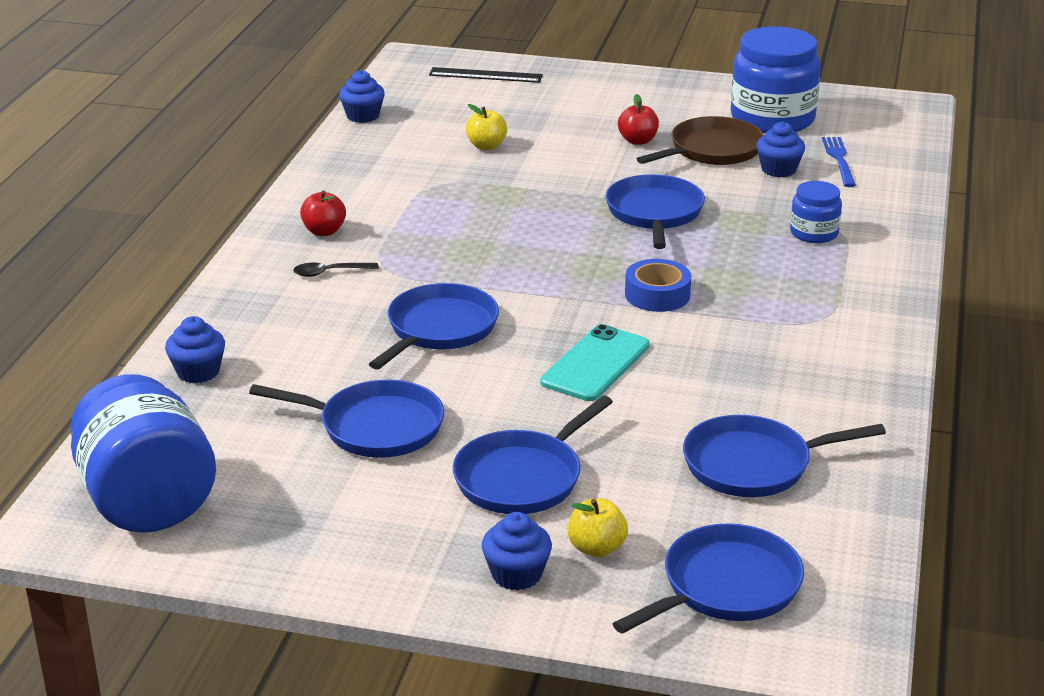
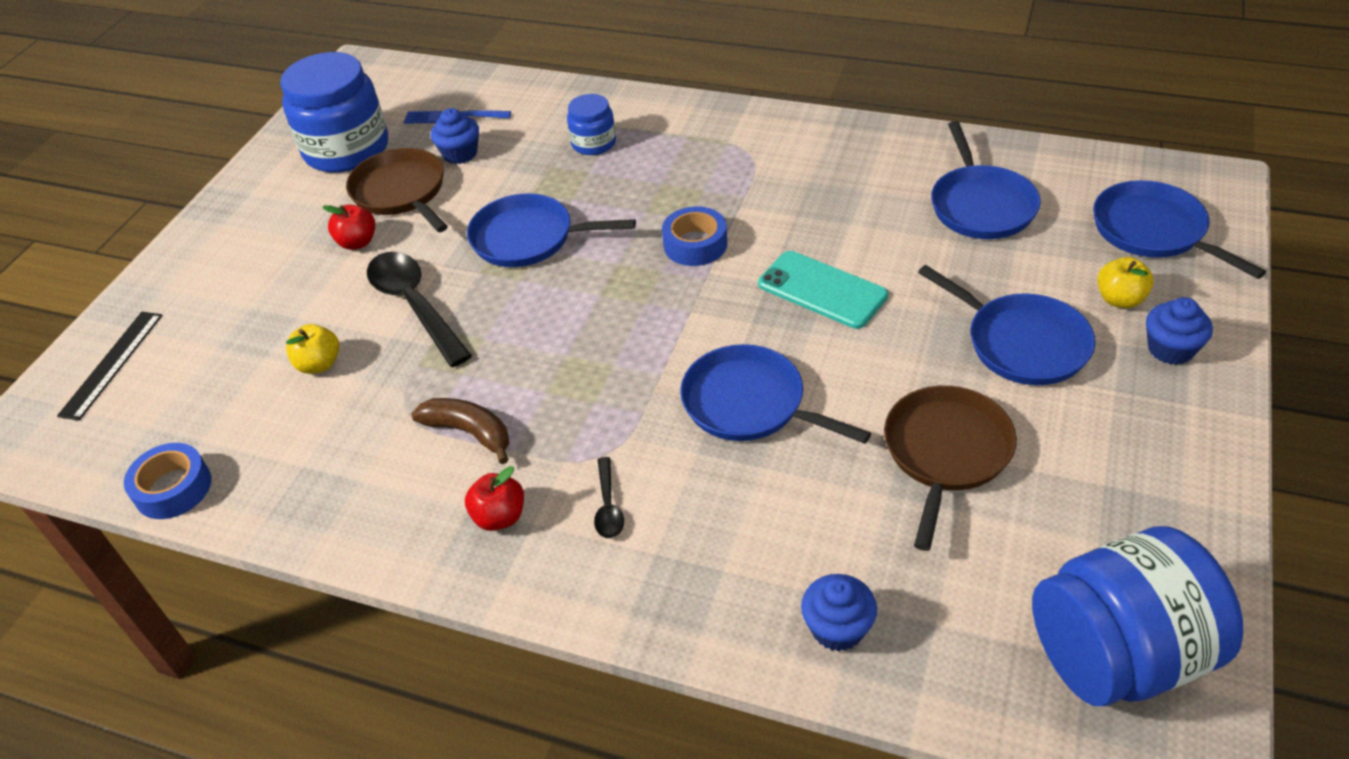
camera: 80 degrees left, 15 degrees up
(363, 116) = (173, 488): blue cupcake -> blue tape
(375, 427) = (946, 452): blue pan -> brown pan
(410, 211) = (469, 432): none -> brown banana
(557, 174) = (415, 306): none -> black spoon

